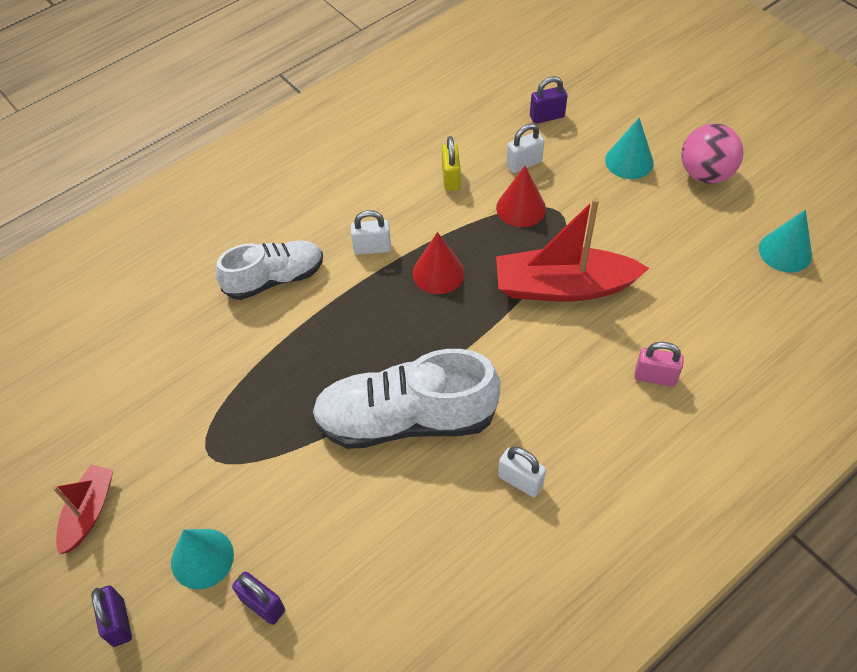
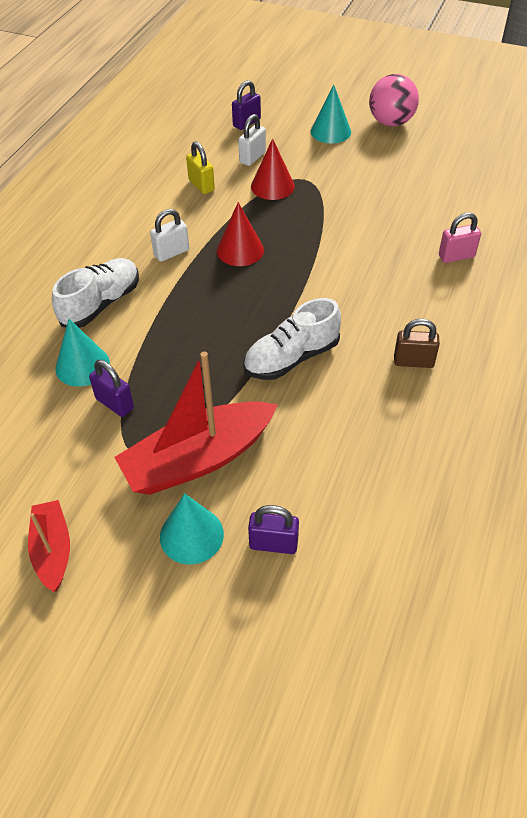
camera: 30 degrees left, 5 degrees down
(118, 622) = (149, 624): purple padlock -> purple padlock (114, 403)
(405, 419) = (291, 358): white shoe -> white shoe, size x0.64
(520, 480) = (413, 361): white padlock -> brown padlock
(563, 287) = (345, 225): red boat -> red boat (198, 459)
(785, 251) = (481, 150): turquoise cone -> turquoise cone (82, 365)

